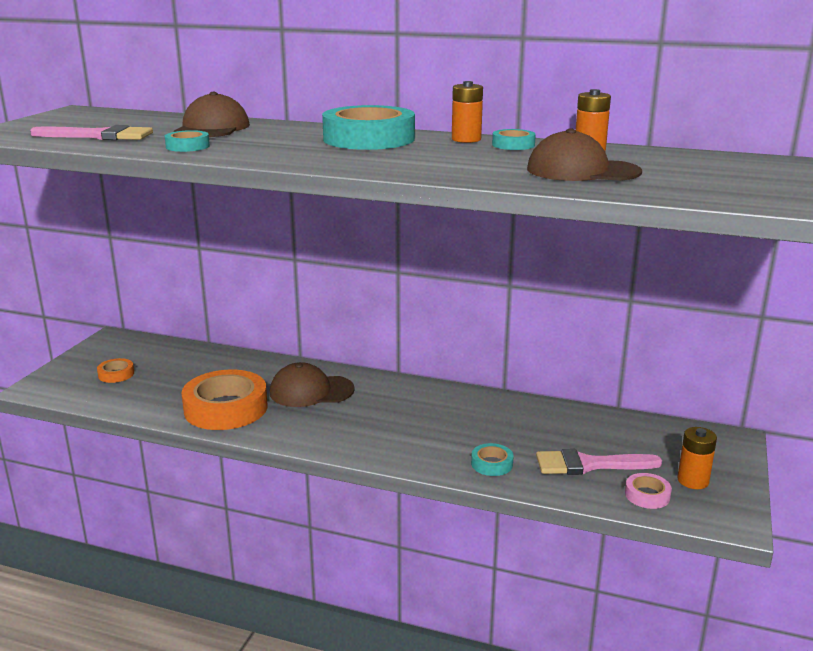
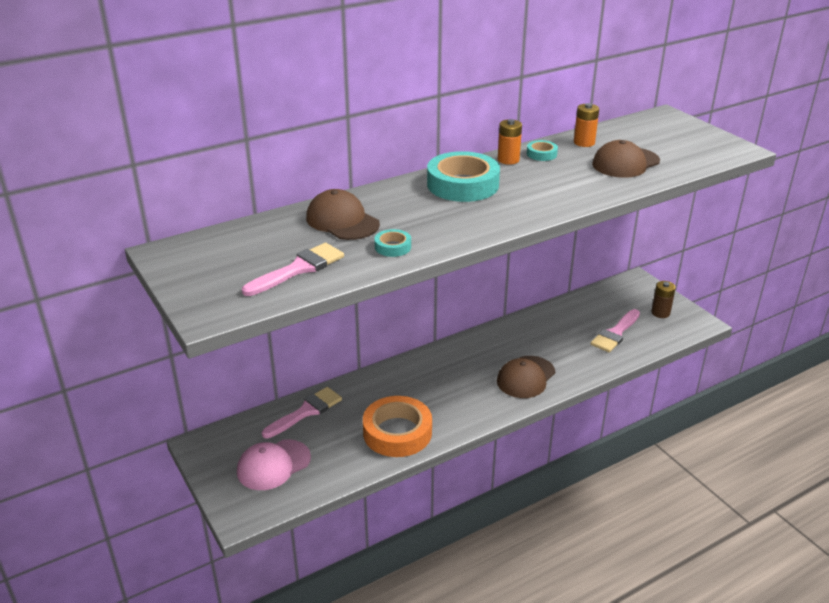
camera: 50 degrees left, 10 degrees up
(116, 374) = (273, 465): orange tape -> pink cap
(205, 359) = (306, 412): none -> pink brush
(311, 391) = (418, 386): brown cap -> brown cap (525, 377)
(492, 464) = (582, 363): turquoise tape -> none
(647, 495) = (659, 333): pink tape -> none
(693, 481) = (660, 313): orange battery -> brown battery

